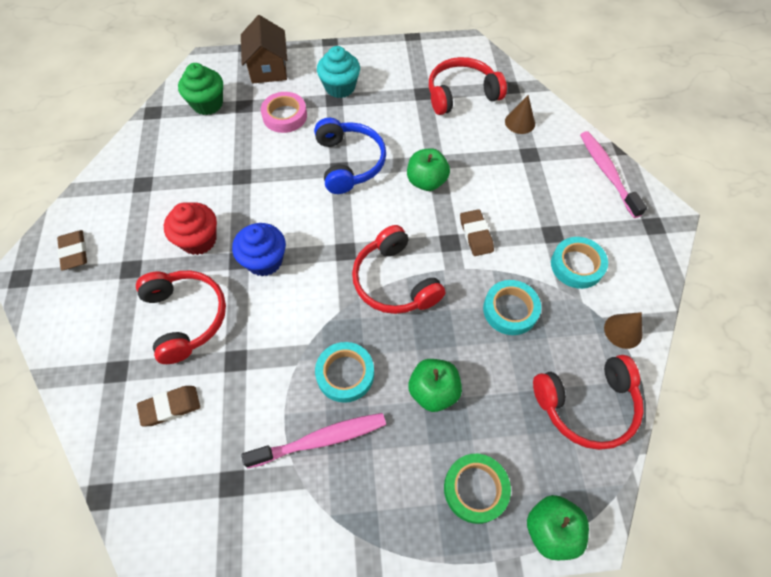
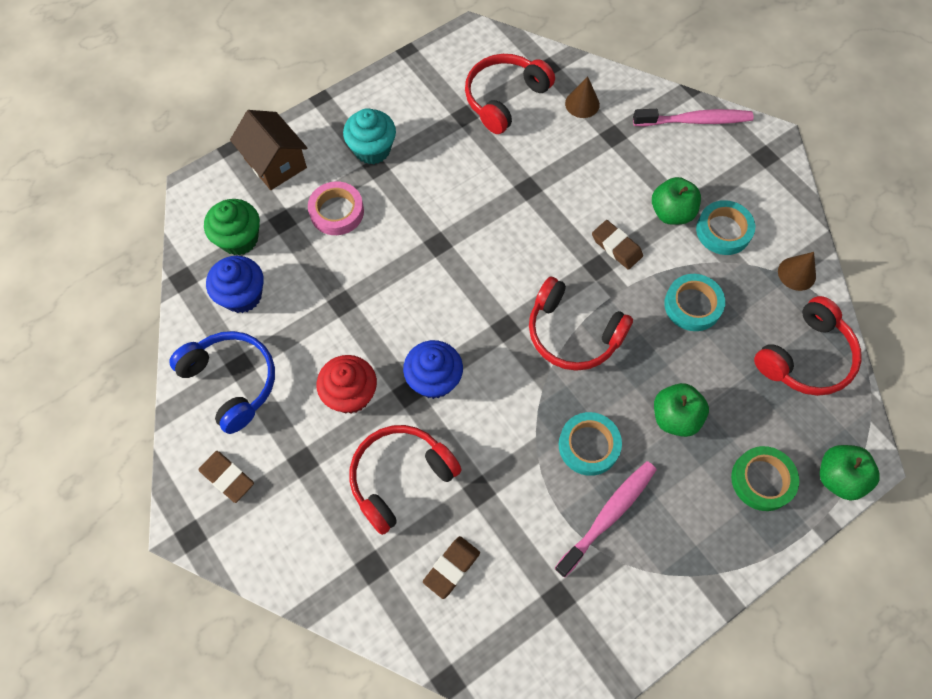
camera: 30 degrees left, 5 degrees up
(181, 140) = (242, 295): none -> blue cupcake
(186, 317) = (400, 477): red headphones -> red headphones turned 75 degrees counterclockwise
(349, 162) = (443, 231): blue headphones -> blue headphones (232, 382)
(426, 181) = (534, 214): green apple -> green apple (671, 212)
(607, 173) = (695, 121): pink toothbrush -> pink toothbrush turned 135 degrees clockwise

